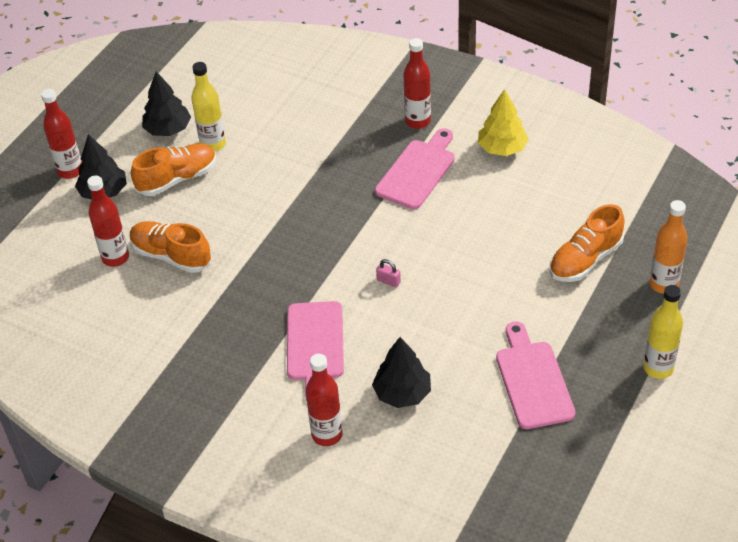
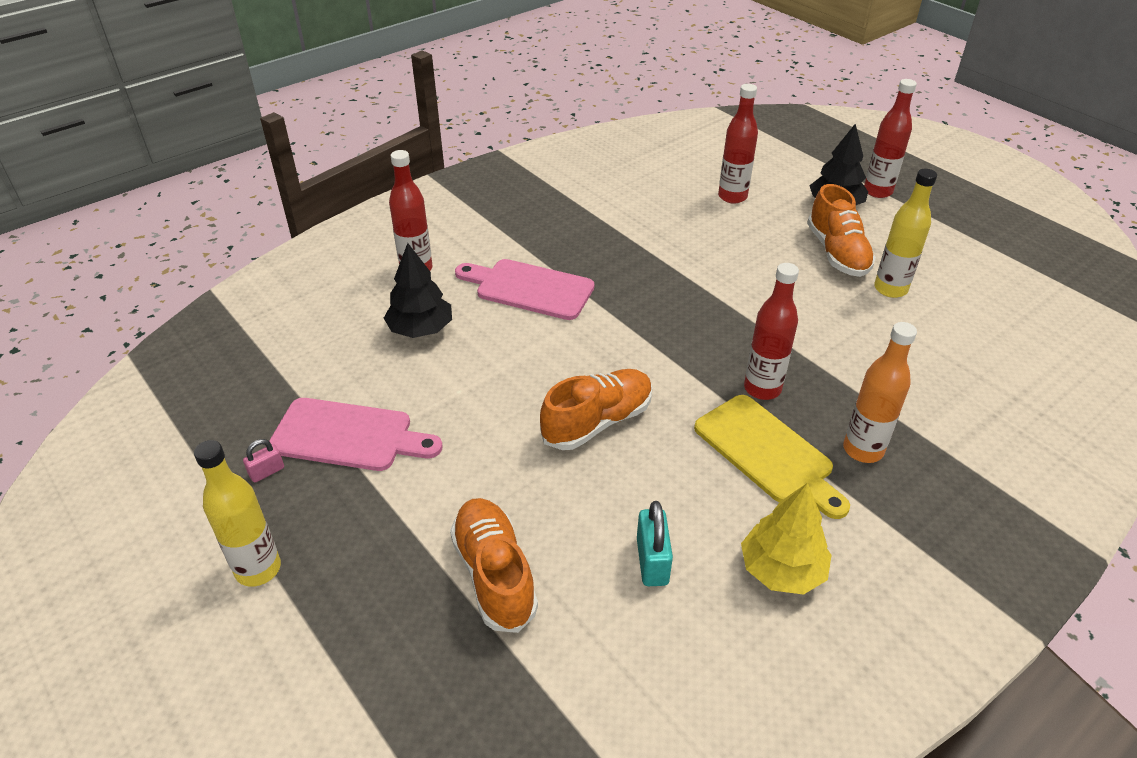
camera: 110 degrees right, 5 degrees down
(168, 129) = (929, 262): black tree -> none
(171, 256) = (716, 228): orange shoe -> orange shoe (597, 422)
(388, 281) = (583, 366): pink padlock -> pink padlock (267, 472)
(417, 121) = (880, 488): red bottle -> red bottle (762, 389)
(418, 171) = (767, 453): pink cutting board -> yellow cutting board
(531, 198) = (652, 561): none -> turquoise padlock
(663, 284) = (383, 654): orange bottle -> orange bottle (863, 450)

